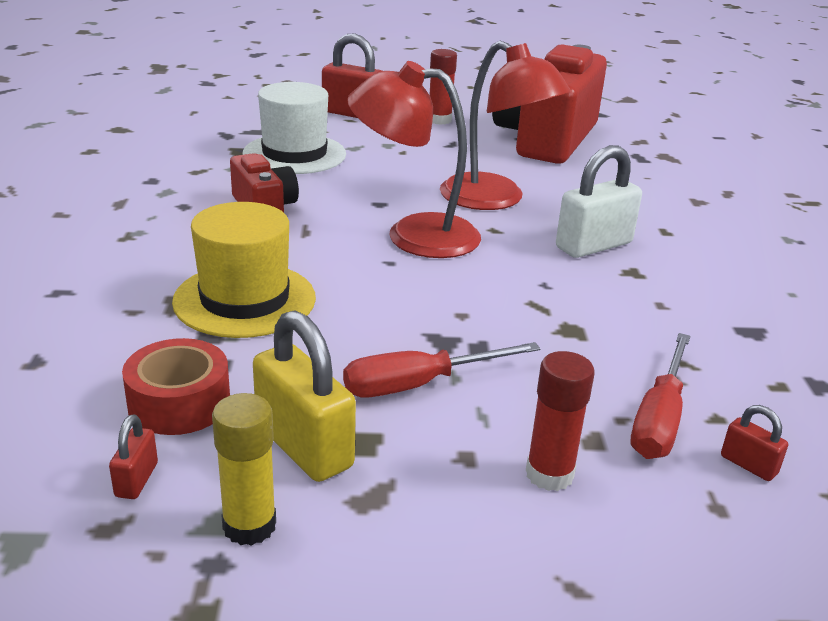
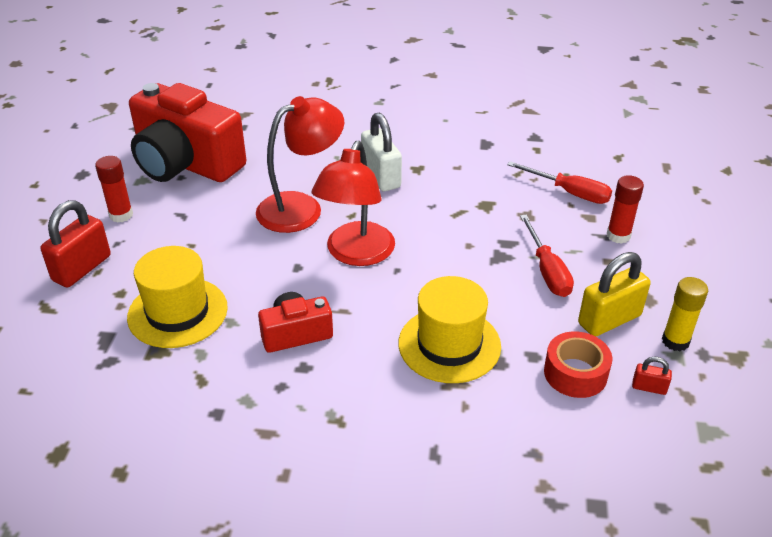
camera: 80 degrees left, 10 degrees up
(294, 154) = (177, 312): white hat -> yellow hat
(748, 465) = (601, 175): red padlock -> none

